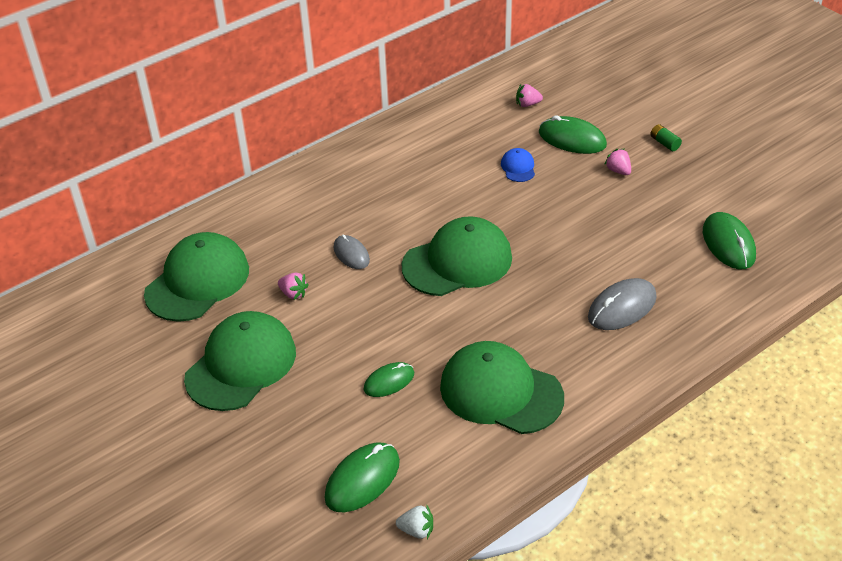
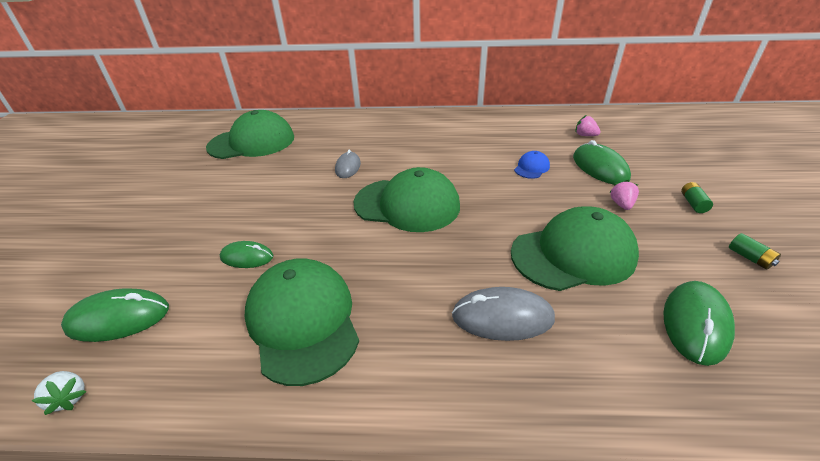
camera: 40 degrees right, 5 degrees down
(241, 365) = (196, 194): green cap -> green cap (573, 254)
(293, 293) = (284, 172): pink strawberry -> none
(727, 175) = (749, 258): none -> green battery

